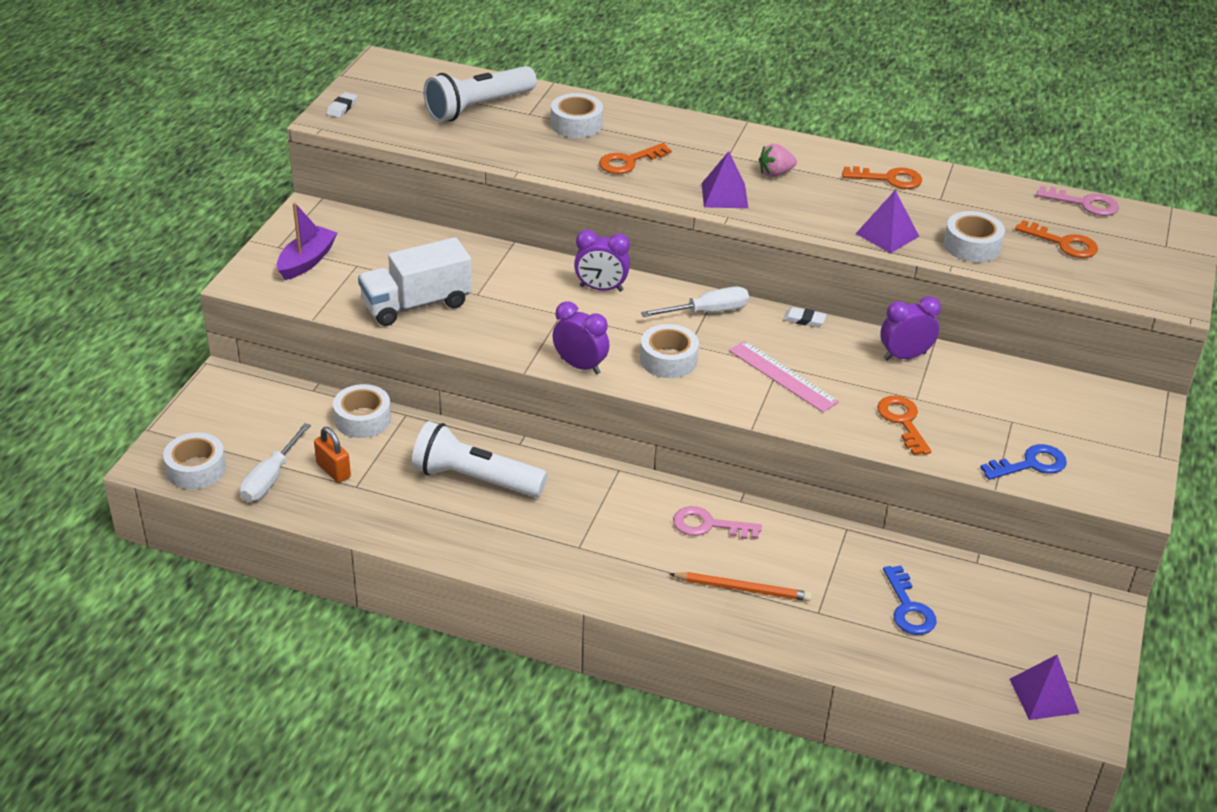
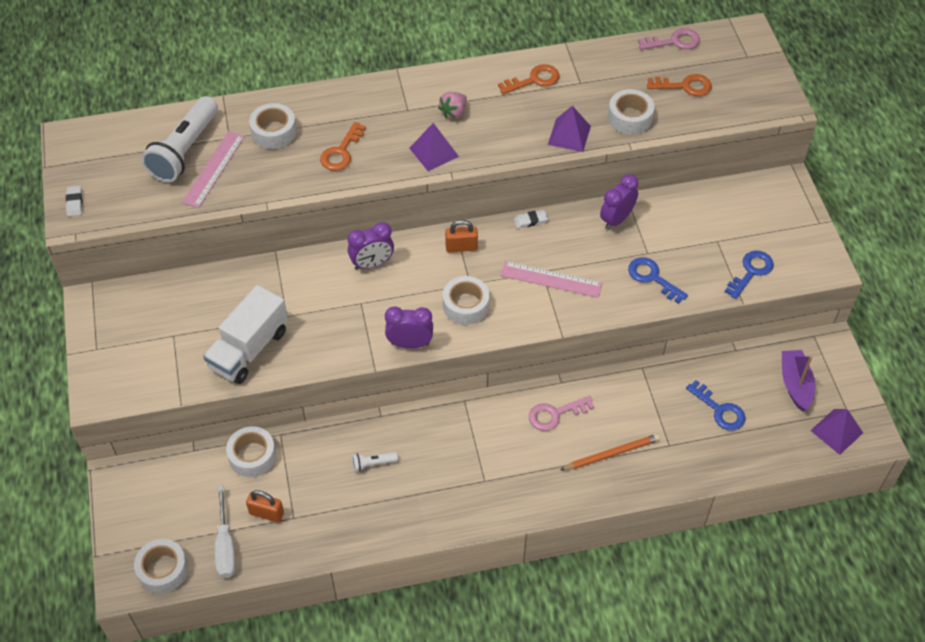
camera: 30 degrees left, 15 degrees up
(307, 261) = (131, 351): purple boat -> purple boat (795, 384)
(475, 479) = (373, 463): white flashlight -> white flashlight, size x0.42
(492, 130) = (214, 169): none -> pink ruler
(707, 312) = (461, 247): white screwdriver -> orange padlock
(902, 421) = (652, 278): orange key -> blue key

